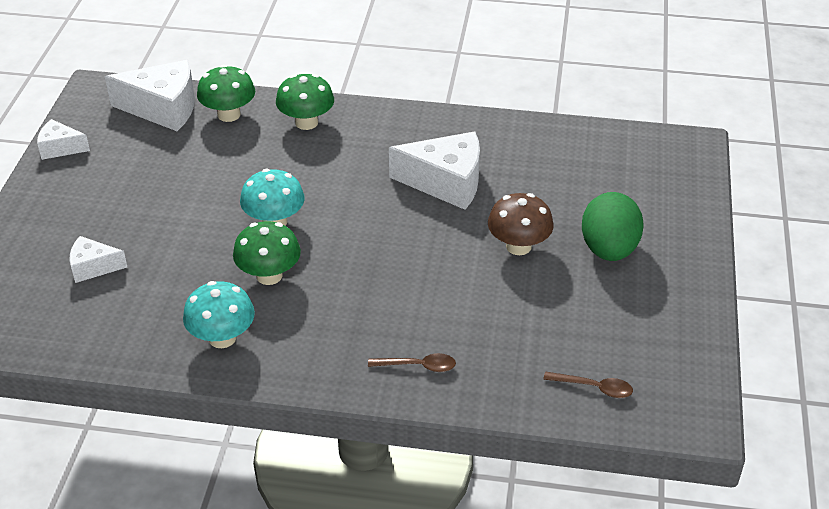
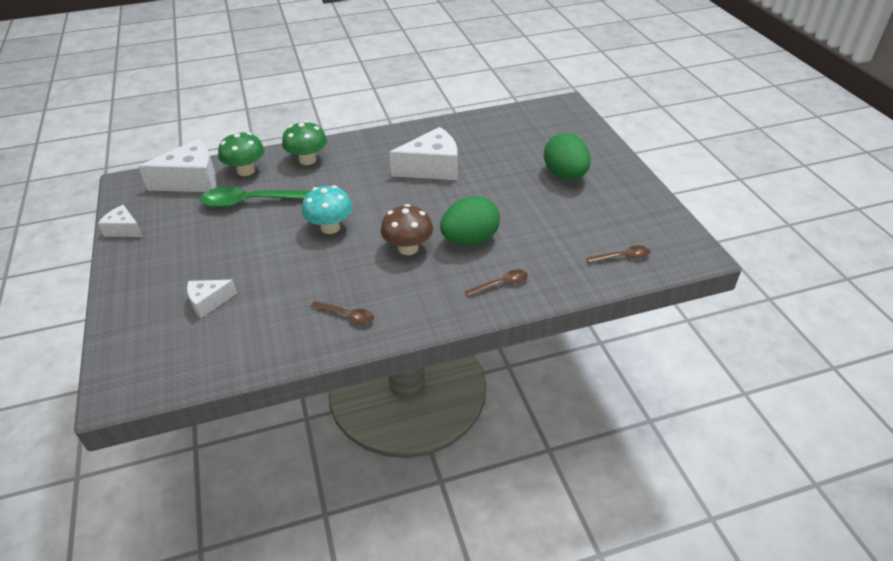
camera: 25 degrees left, 0 degrees up
(60, 148) = (124, 229): white cheese -> white cheese turned 45 degrees clockwise
(211, 159) = (253, 202): none -> green spoon
(222, 338) = (347, 315): turquoise mushroom -> brown spoon
(269, 275) = (352, 263): green mushroom -> none
(422, 296) = (470, 240): none -> green egg
(518, 246) = (508, 190): brown mushroom -> brown mushroom (408, 248)

